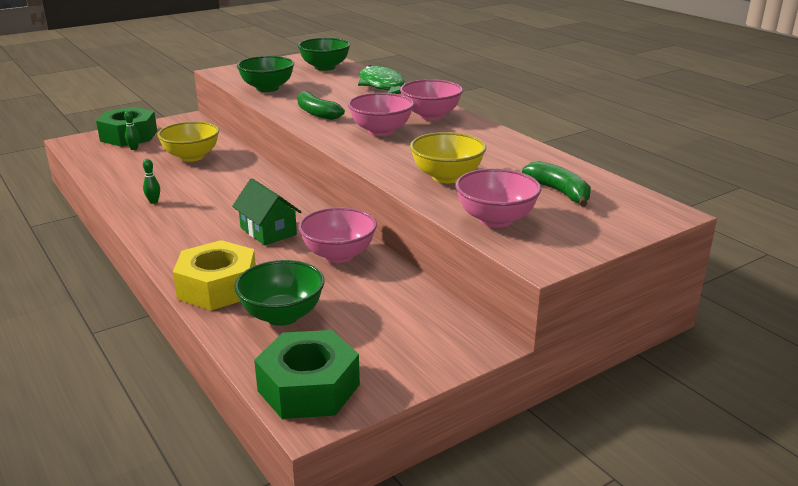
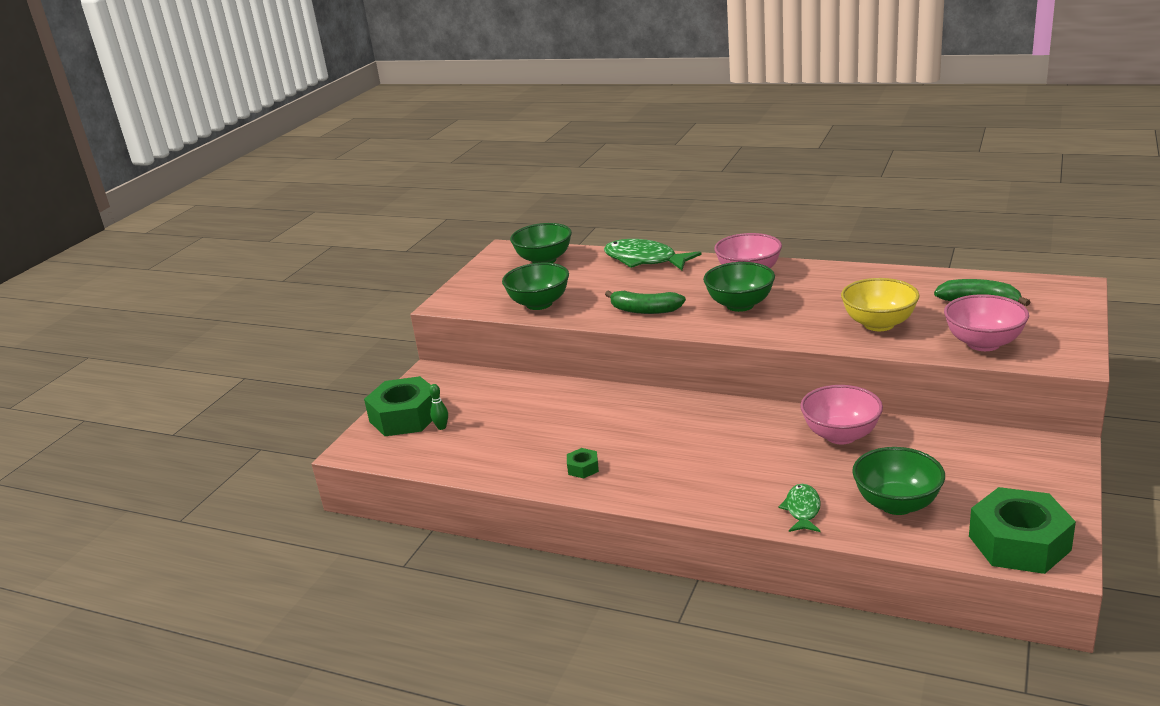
camera: 30 degrees left, 0 degrees up
(153, 202) = (583, 468): green bowling pin -> green nut
(191, 157) = (523, 409): yellow bowl -> none
(217, 287) = (802, 510): yellow nut -> green fish
(268, 231) = (744, 444): green house -> none
(381, 131) = (740, 305): pink bowl -> green bowl

